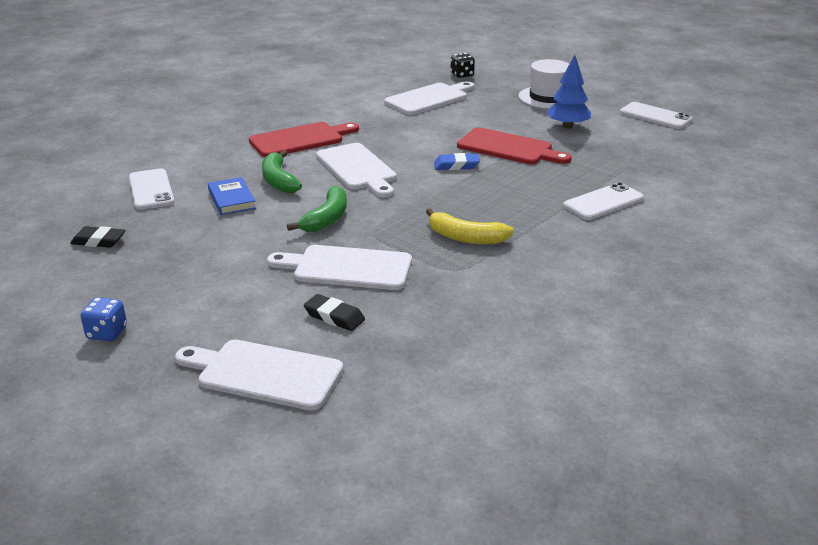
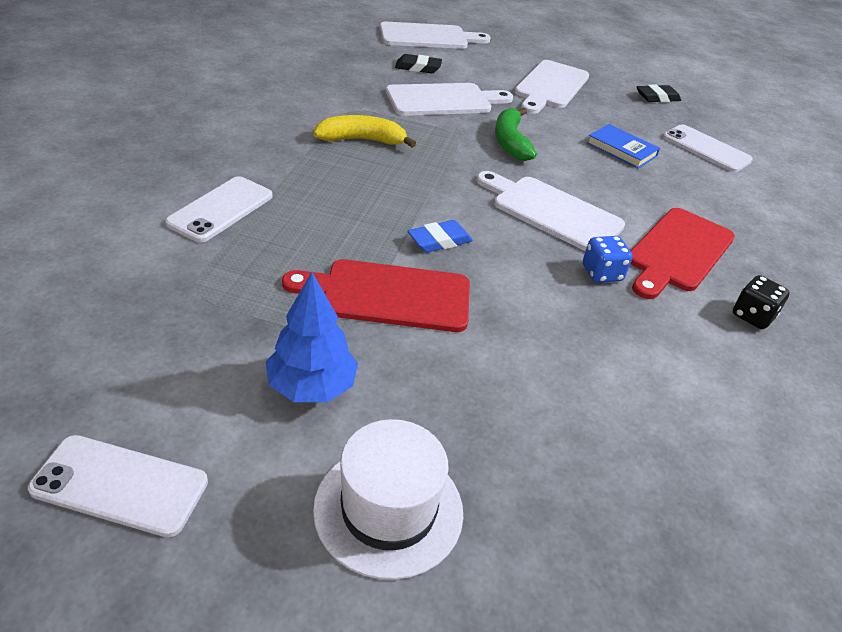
camera: 150 degrees right, 10 degrees up
(107, 333) = (547, 46): blue dice -> blue dice (601, 273)
(278, 180) = (612, 179): green banana -> none
(429, 99) = (621, 424): white cutting board -> white cutting board (550, 86)
(462, 75) = (651, 579): black dice -> black dice (752, 316)

